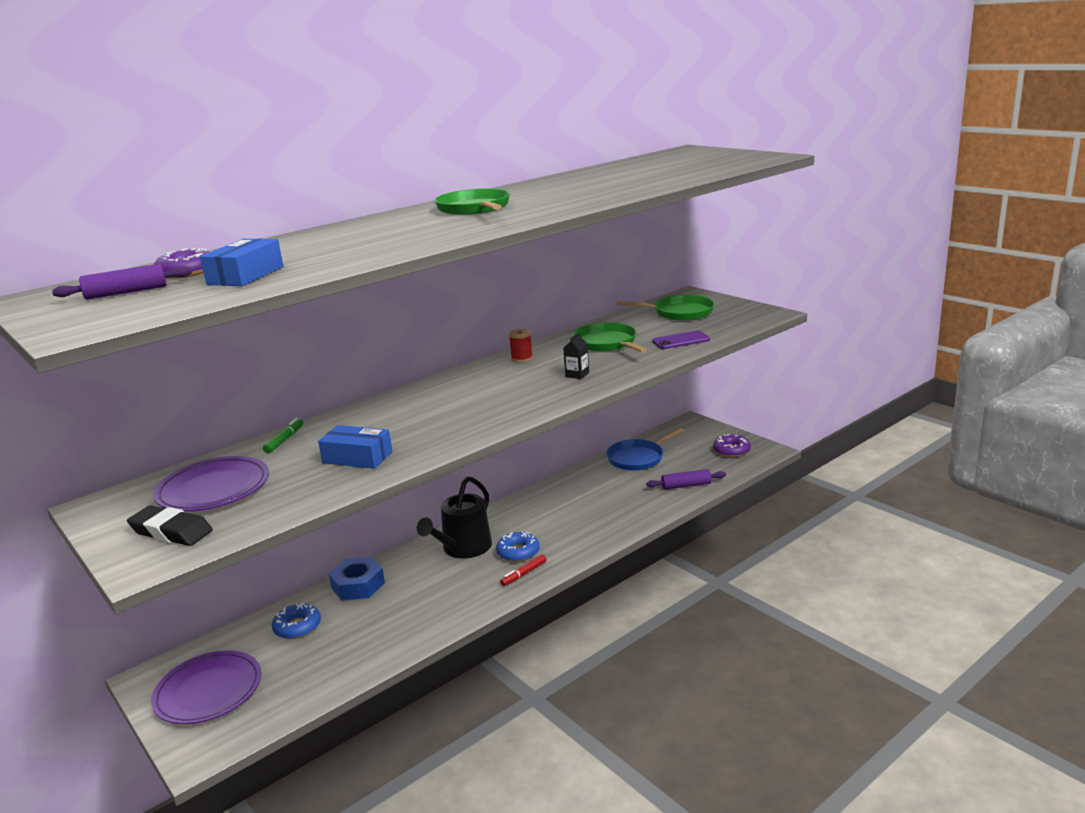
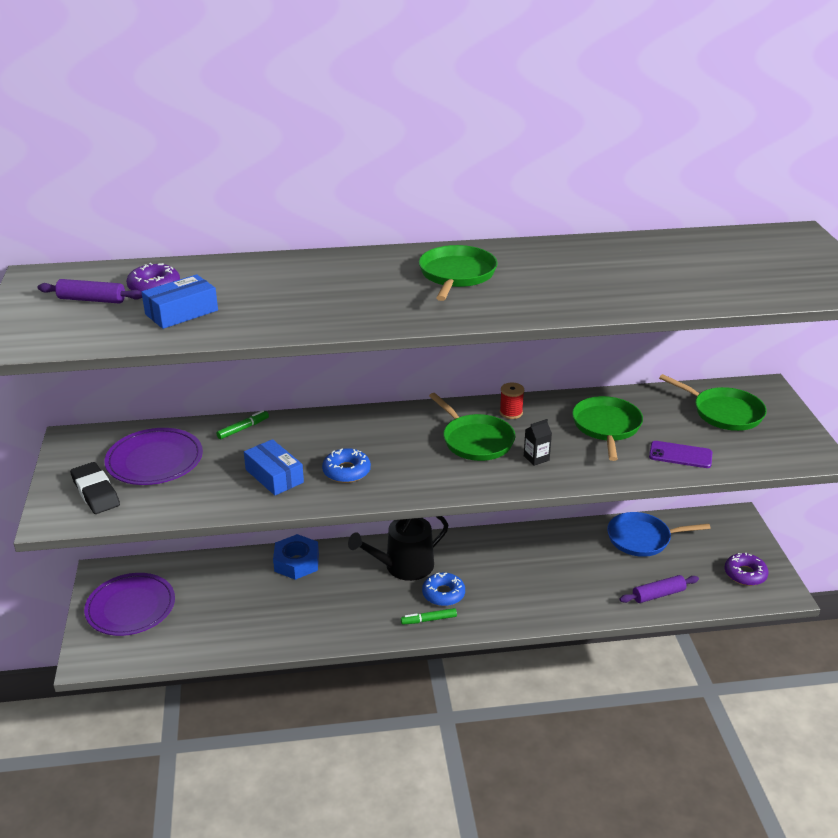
camera: 30 degrees right, 10 degrees up
(297, 627) = (226, 581): blue donut -> blue donut (346, 471)
(514, 381) = (475, 440): none -> green pan
(524, 574) = (428, 620): red marker -> green marker
(686, 485) = (658, 594): purple rolling pin -> purple rolling pin turned 45 degrees counterclockwise

